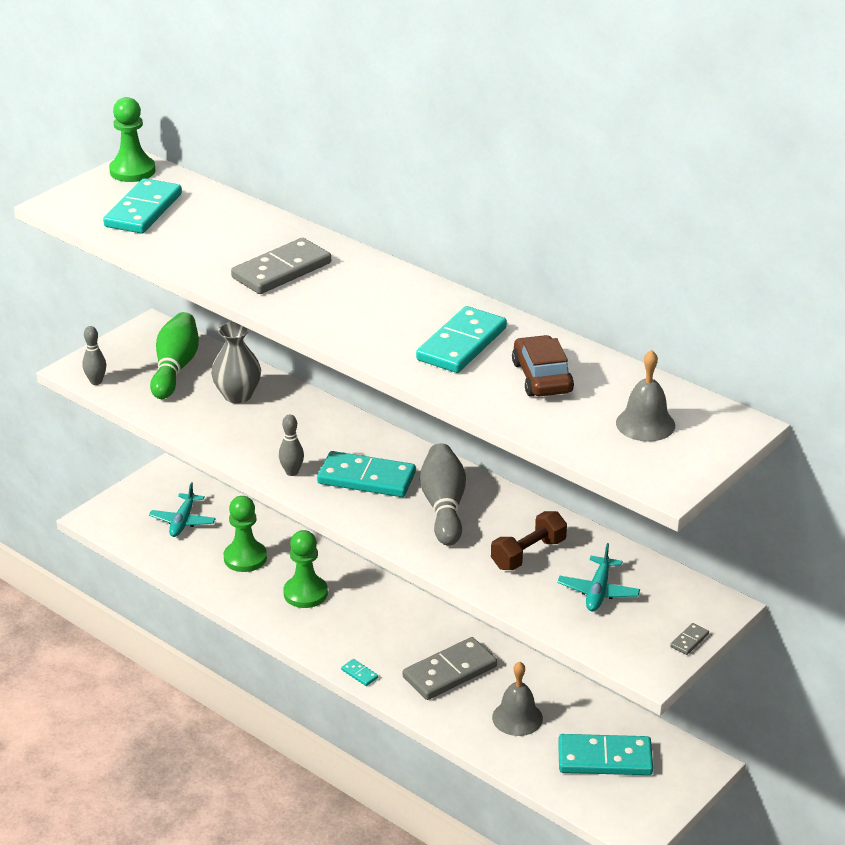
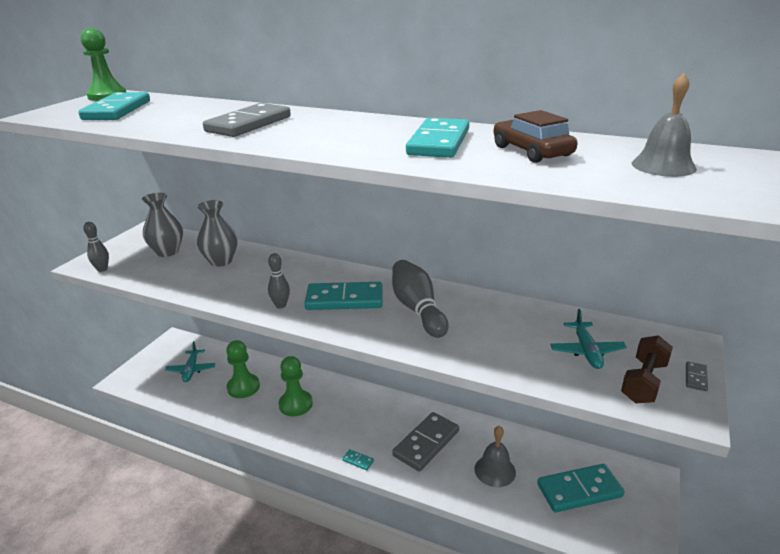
camera: 15 degrees left, 5 degrees down
(175, 368) = (167, 252): green bowling pin -> grey vase
(528, 554) = (508, 332): brown dumbbell -> brown dumbbell (644, 382)

